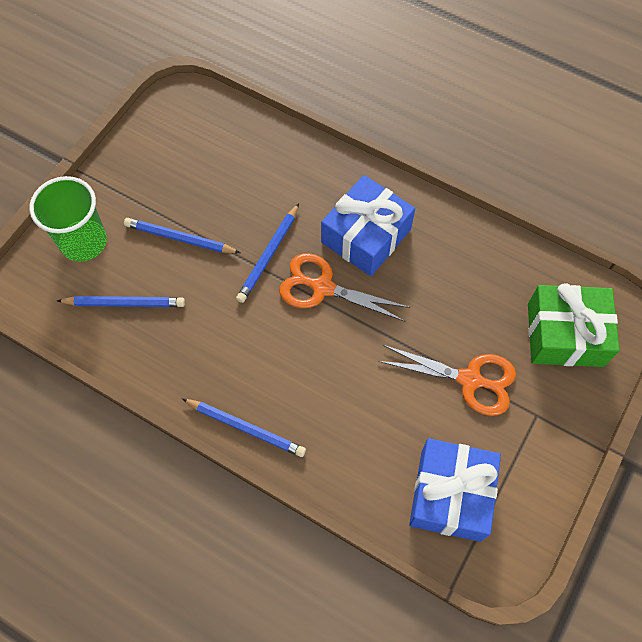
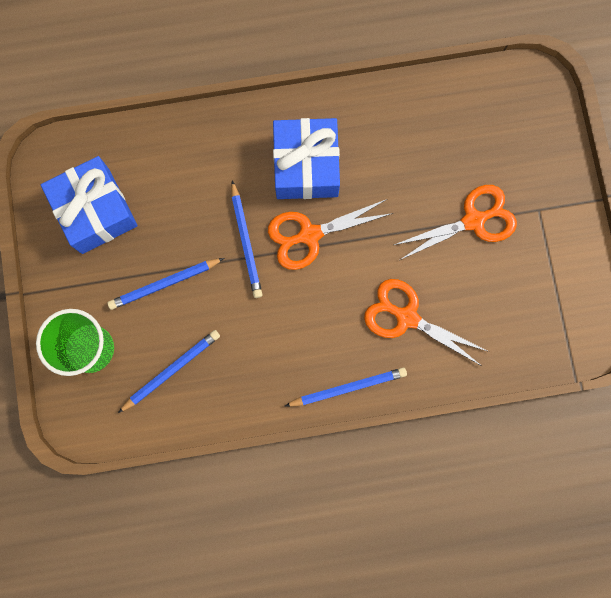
camera: 40 degrees left, 15 degrees up
(345, 411) = (407, 317): none -> orange scissors
(450, 495) = (526, 316): blue gift -> blue gift (95, 211)
(565, 334) = (512, 130): green gift -> none

